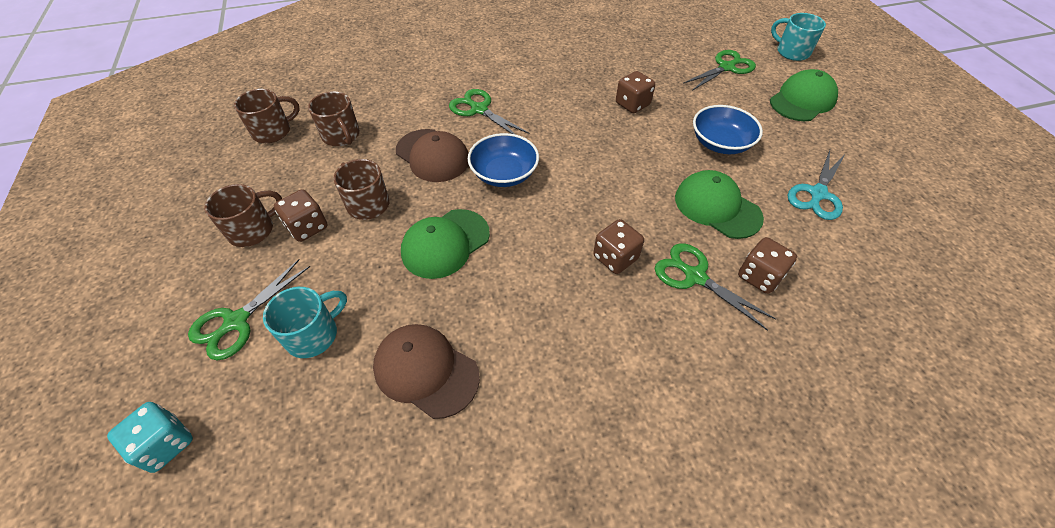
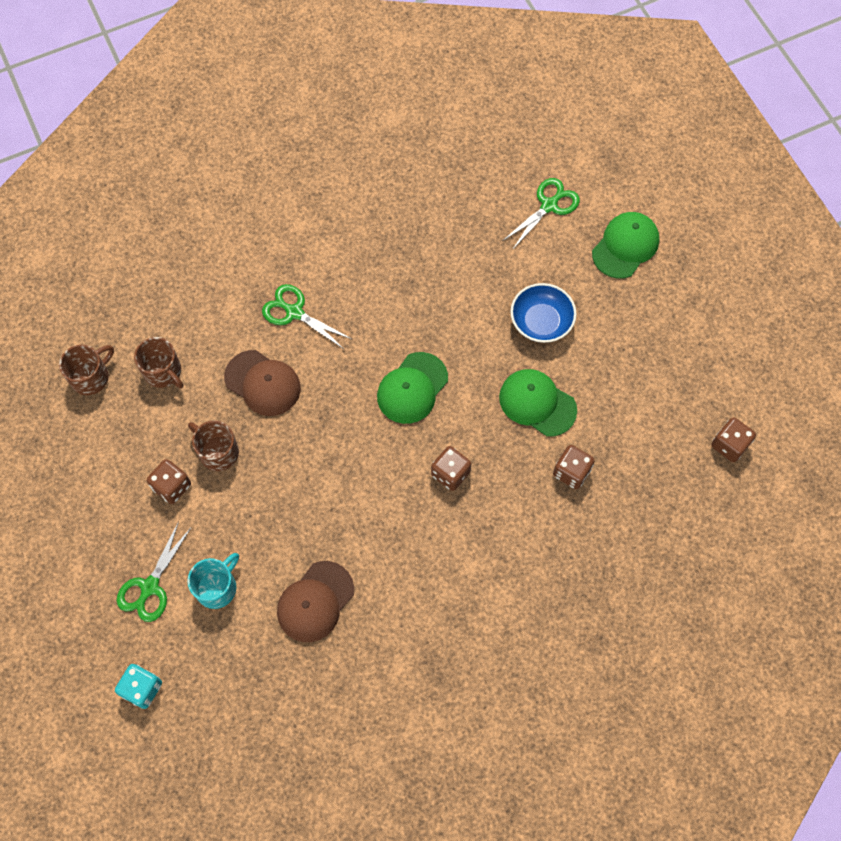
camera: 10 degrees left, 15 degrees up
(253, 230) = (123, 498): brown mug -> none
(426, 371) = (315, 602): brown cap -> brown cap turned 75 degrees counterclockwise
(445, 243) = (301, 483): green cap -> green cap (412, 388)
(504, 174) = (337, 395): blue bowl -> none
(632, 104) = (452, 280): brown dice -> brown dice (729, 445)
(694, 276) = (518, 481): green scissors -> none
(791, 52) = (620, 168): turquoise mug -> none
(817, 194) = (628, 373): turquoise scissors -> none

